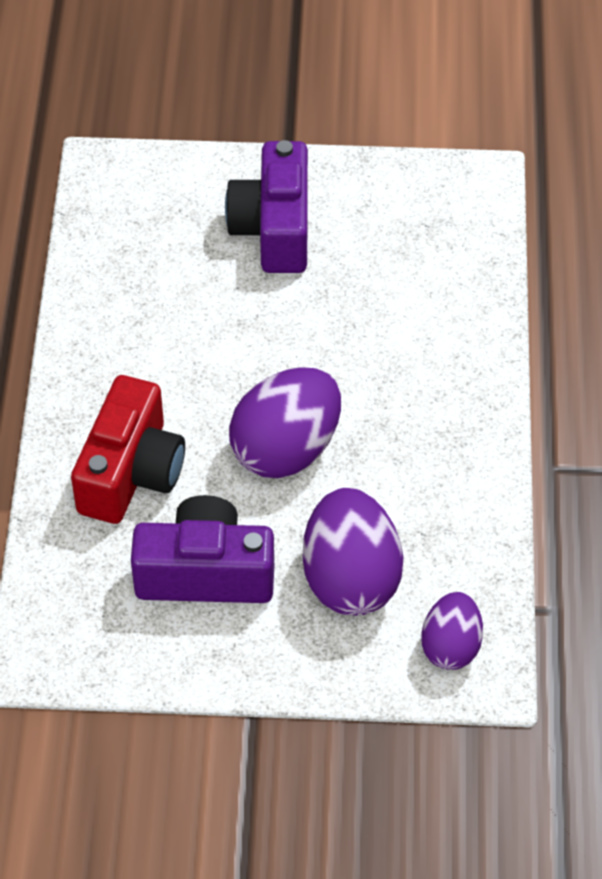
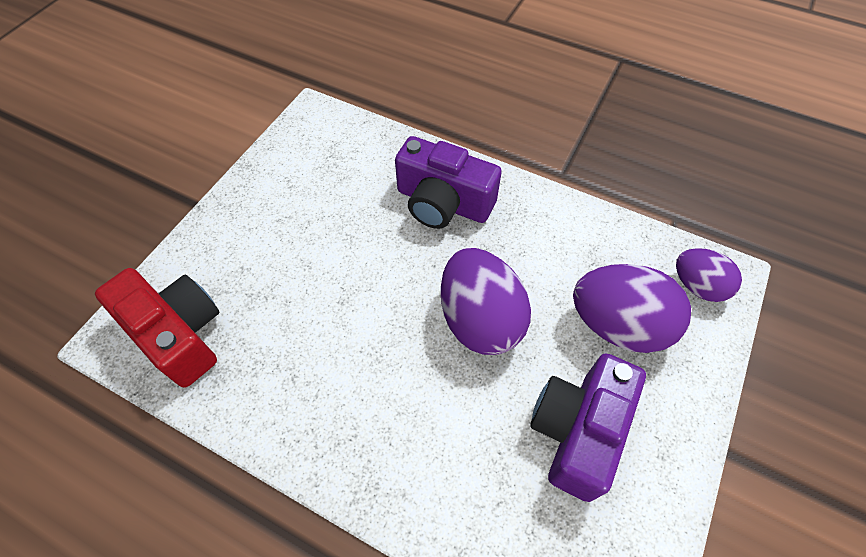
camera: 65 degrees left, 5 degrees up
(131, 472) = (448, 449): red camera -> red camera (179, 334)
(274, 228) = (268, 243): purple camera -> purple camera (443, 203)

